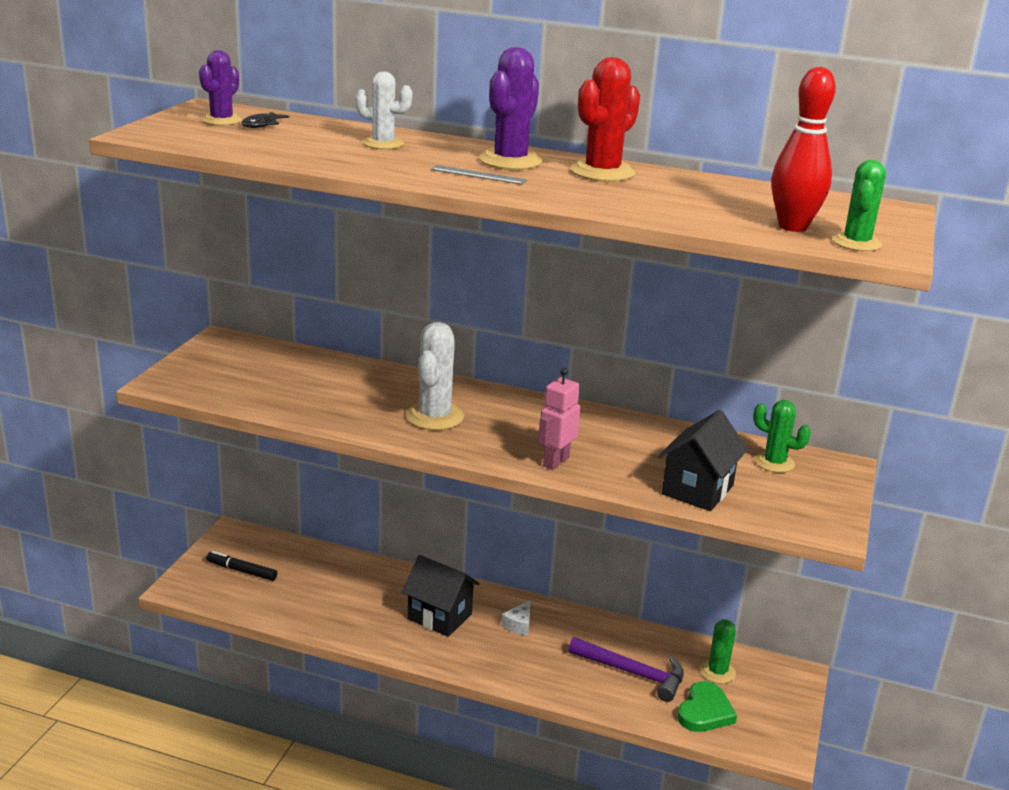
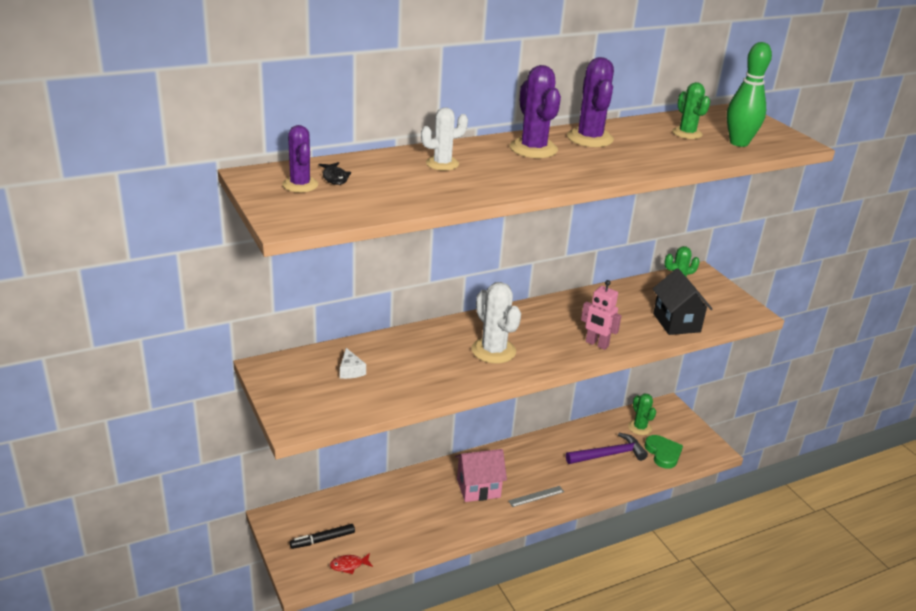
camera: 45 degrees left, 5 degrees up
(230, 601) = (349, 565): none -> red fish
(440, 616) = (478, 488): black house -> pink house
(478, 175) = (548, 168): grey ruler -> grey ruler (536, 496)
(519, 624) = (523, 464): white cheese -> white cheese (350, 370)
(555, 462) = (596, 344): pink robot -> pink robot turned 45 degrees counterclockwise
(602, 172) = (590, 138): red cactus -> purple cactus
(793, 227) = (739, 143): red bowling pin -> green bowling pin
(856, 243) = (778, 143): green cactus -> green cactus (687, 133)

